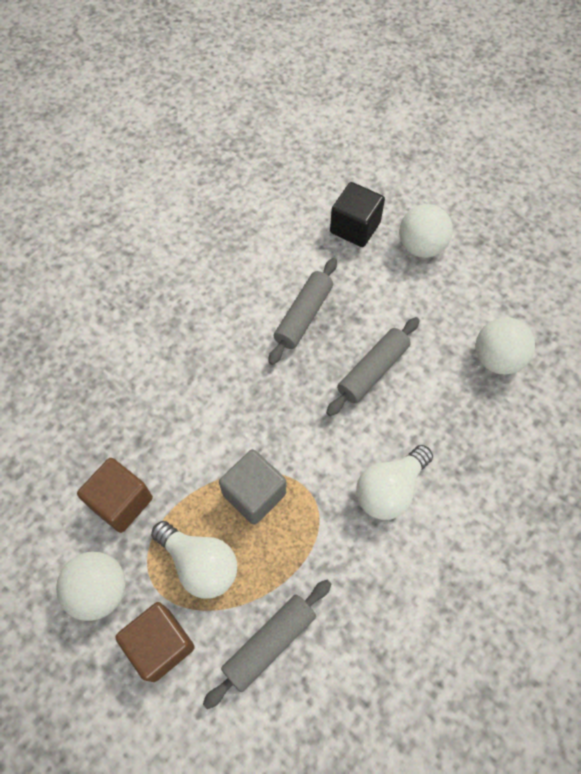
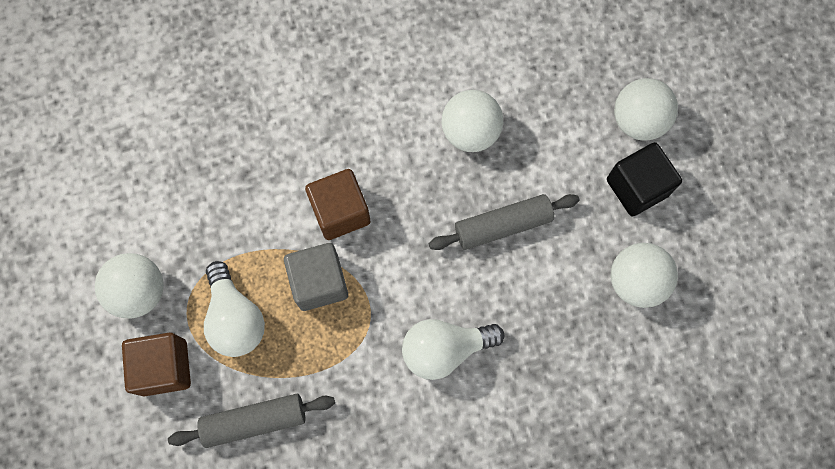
camera: 30 degrees right, 10 degrees up
(121, 502) = (199, 223): brown cube -> brown cube (340, 212)
(303, 316) = (470, 132): grey rolling pin -> white ball
(355, 227) = (582, 64): black cube -> black cube (637, 187)

